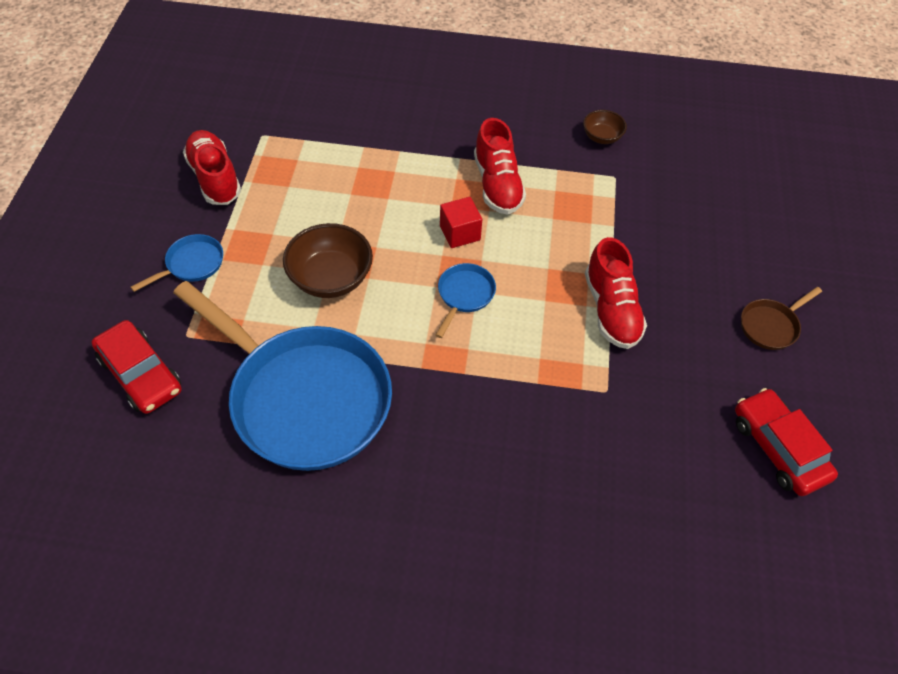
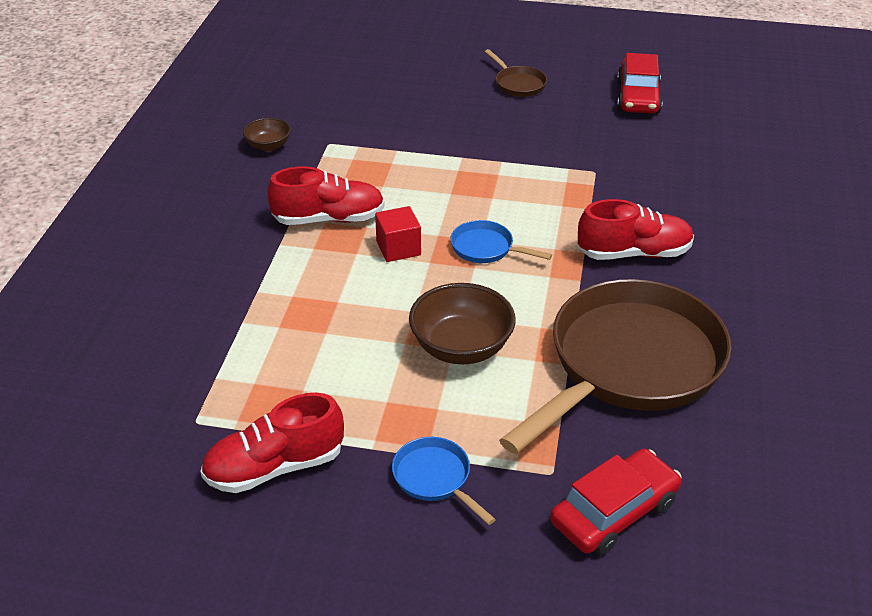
camera: 85 degrees left, 15 degrees down
(303, 398) = (629, 364): blue pan -> brown pan
(611, 310) = (503, 161): red shoe -> red shoe (634, 253)
(778, 448) = (638, 97): red car -> red car turned 60 degrees counterclockwise

